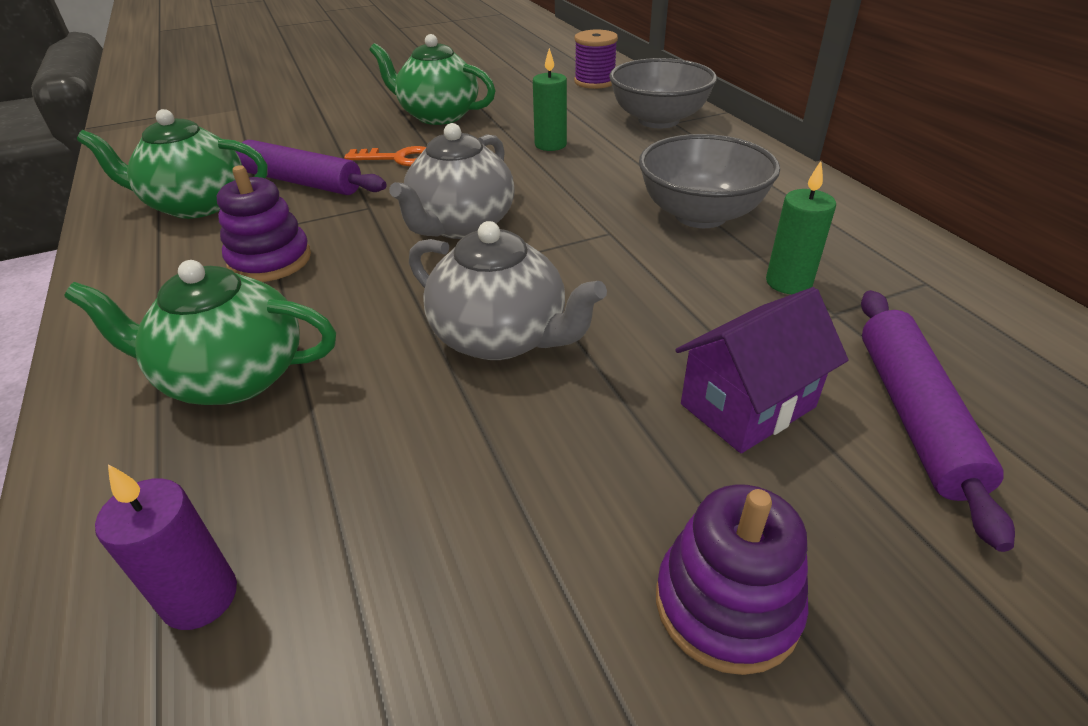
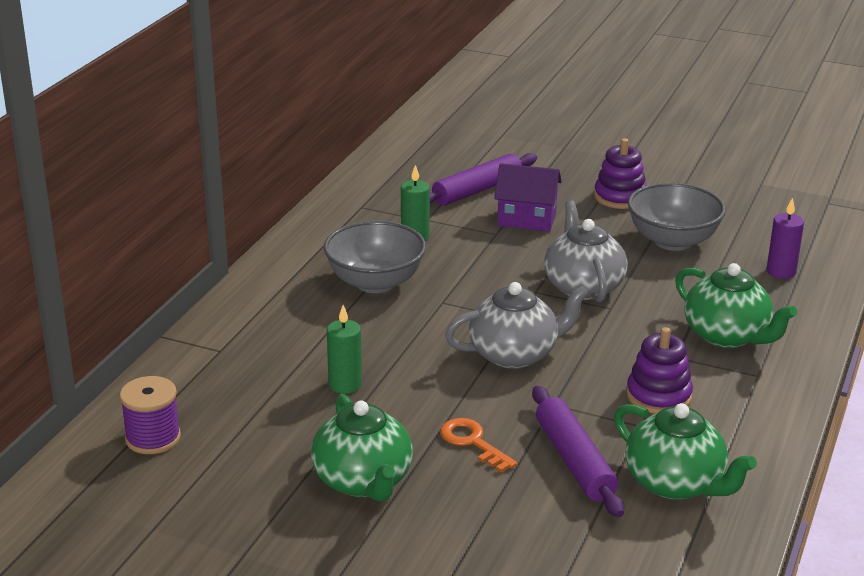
camera: 135 degrees left, 10 degrees down
(658, 120) = (224, 359): grey bowl -> grey bowl (672, 241)

